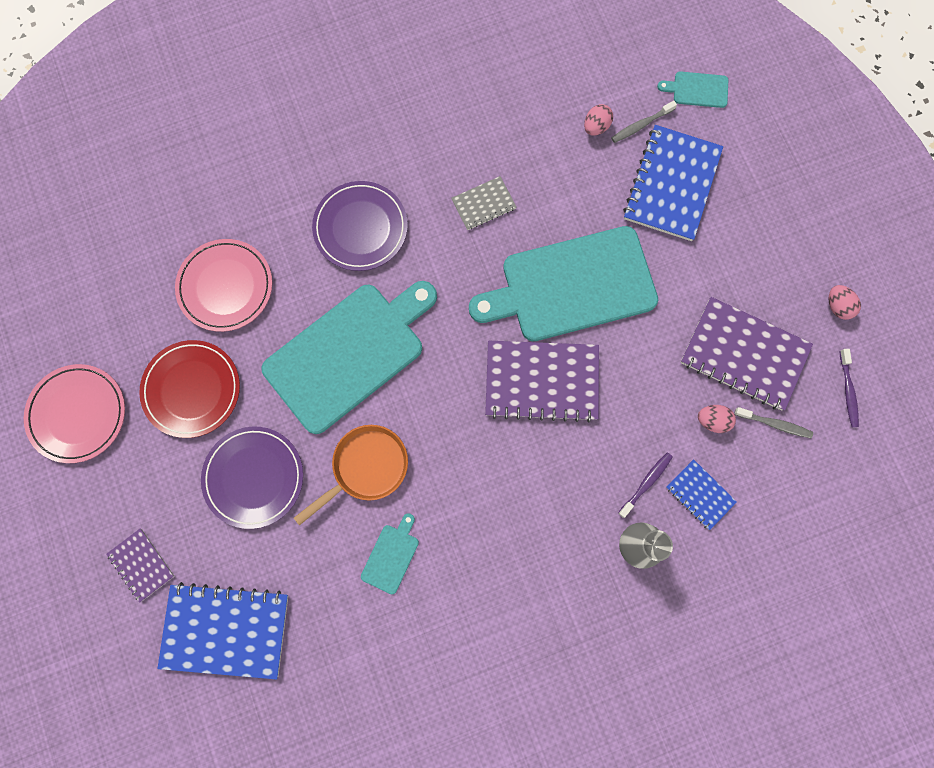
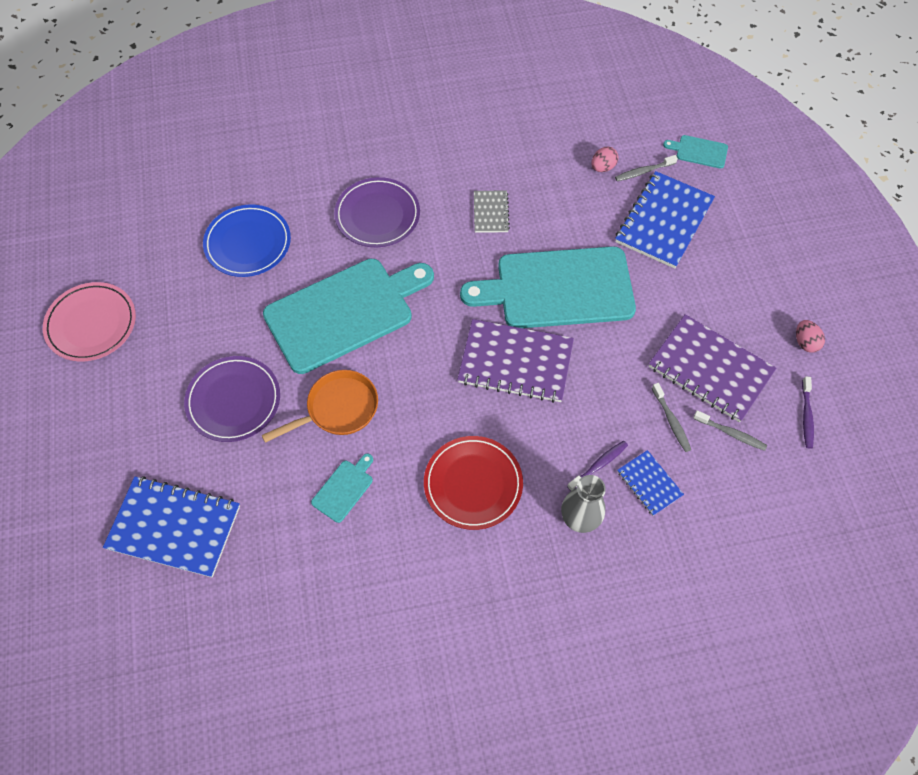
camera: 10 degrees right, 15 degrees down
(141, 565) = (112, 458): purple notebook -> none
(192, 389) = (197, 320): red plate -> red plate (473, 484)
(225, 287) = (248, 243): pink plate -> blue plate
(483, 204) = (491, 212): grey notebook -> grey notebook turned 75 degrees counterclockwise
(712, 420) = (671, 421): pink egg -> grey toothbrush

